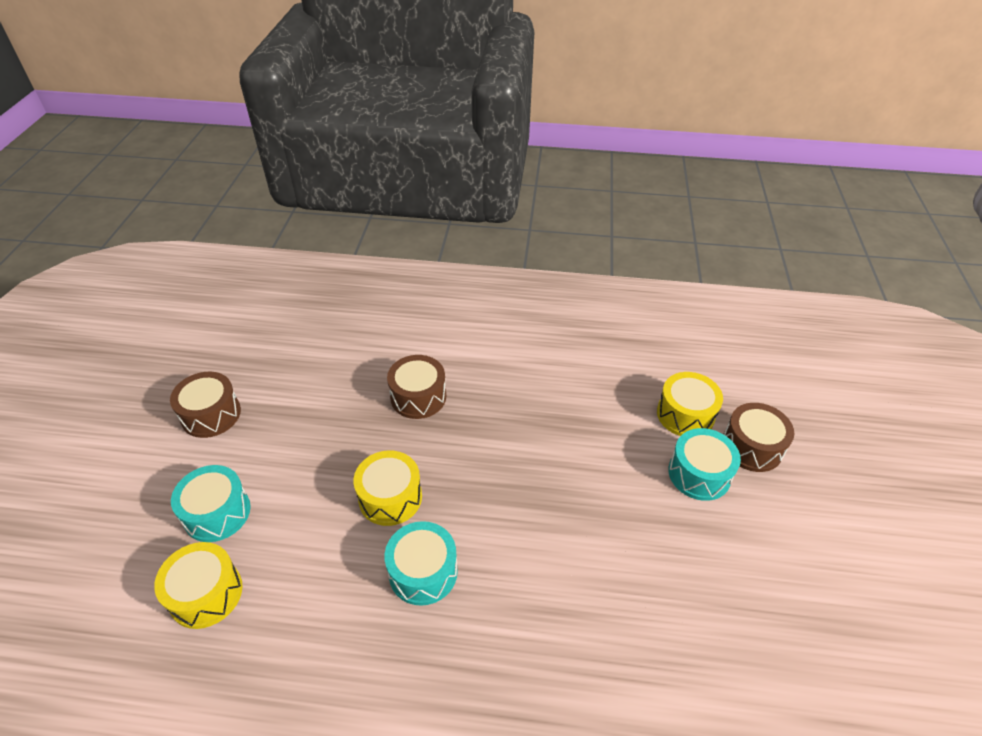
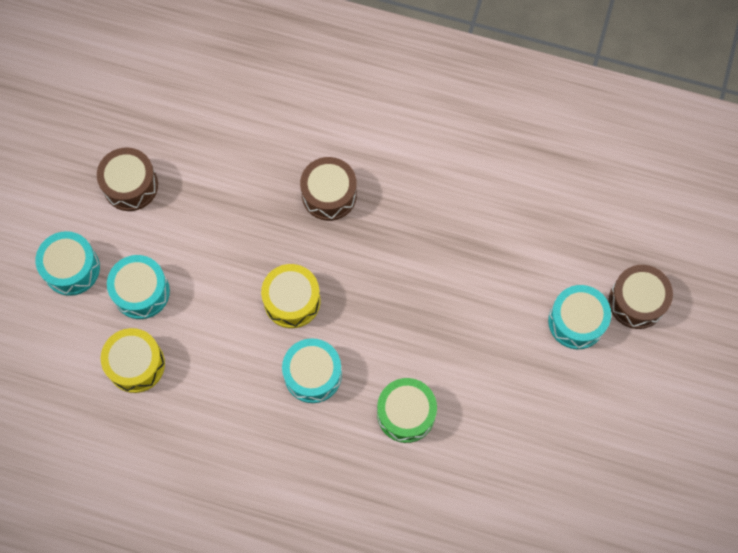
camera: 10 degrees right, 25 degrees up
(137, 500) = (71, 268): none -> turquoise drum
(541, 599) = (406, 414): none -> green drum
(685, 414) = (585, 256): yellow drum -> none

